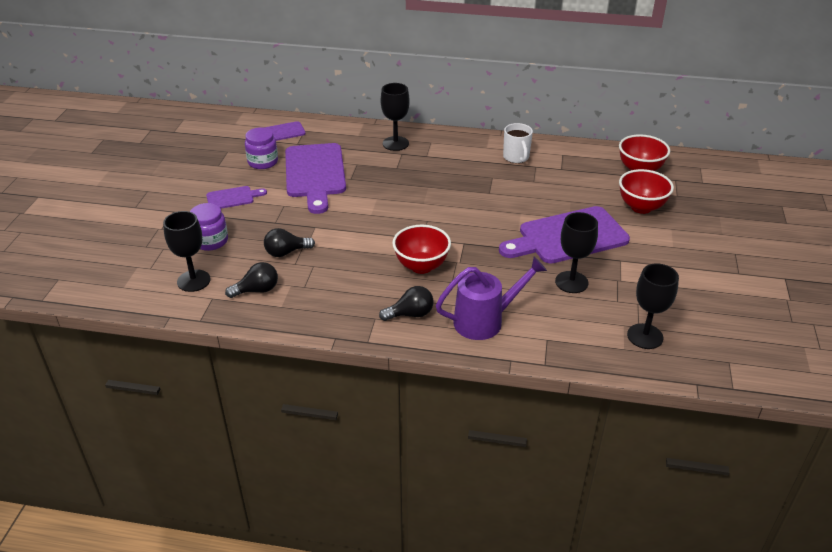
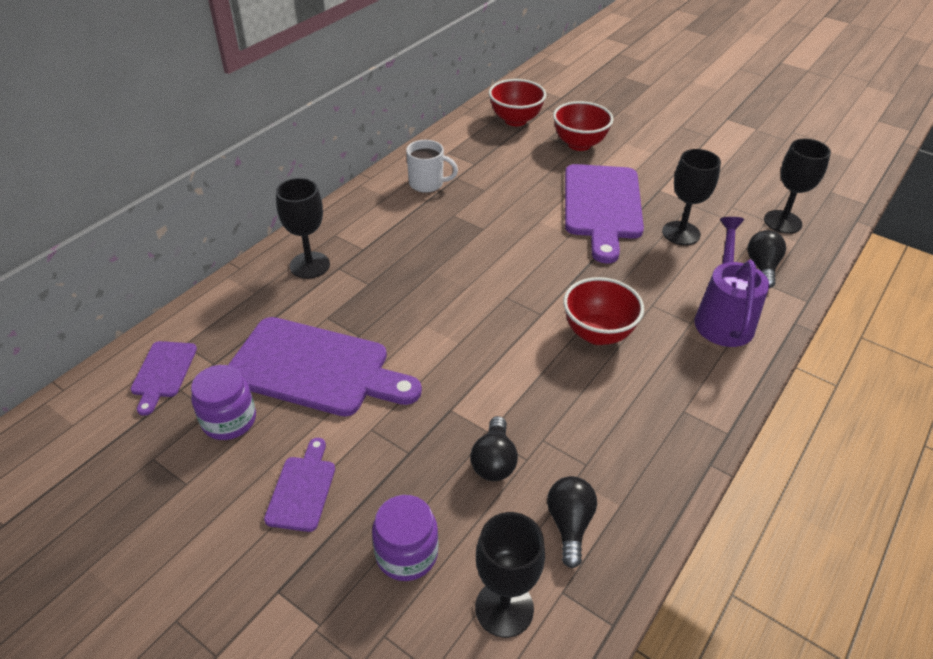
camera: 65 degrees left, 5 degrees up
(410, 314) = (688, 375): black light bulb -> black light bulb (762, 267)

